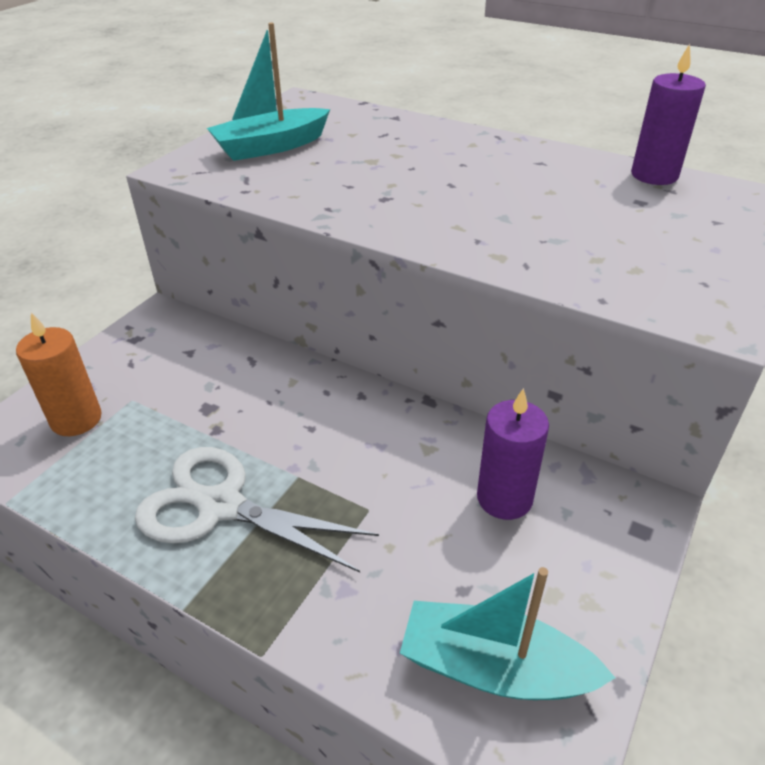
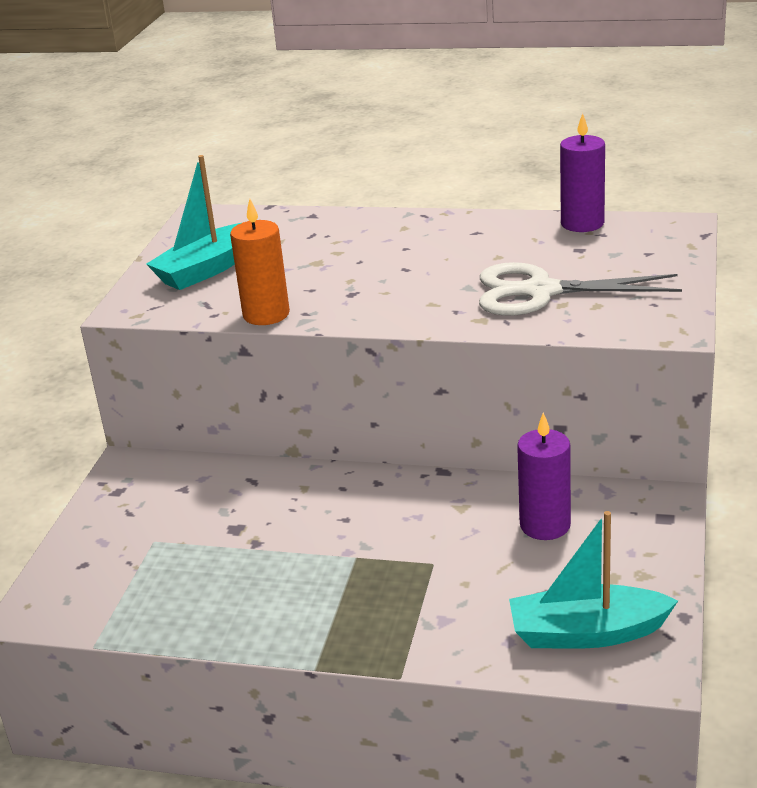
camera: 15 degrees left, 10 degrees down
(76, 419) = (110, 569): orange candle -> orange candle (266, 314)
(220, 506) = (299, 595): white scissors -> white scissors (540, 292)

